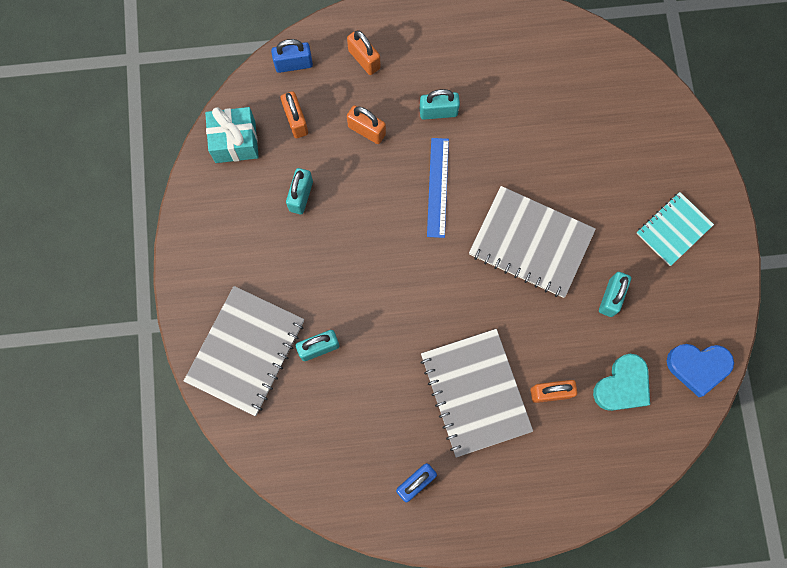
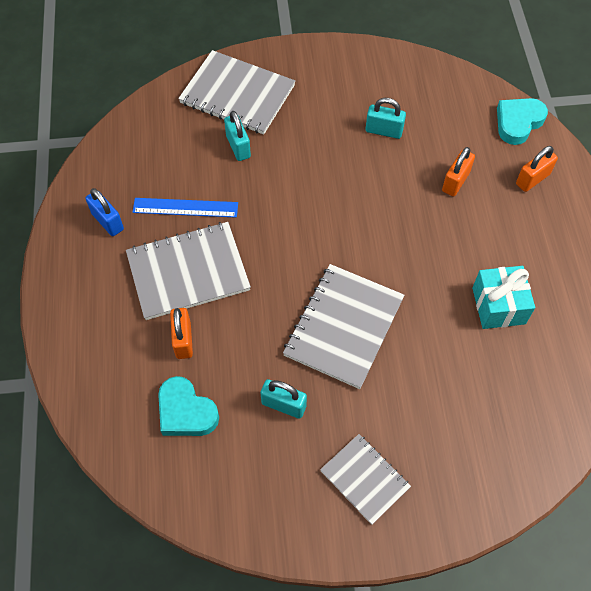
camera: 90 degrees right, 15 degrees down
(235, 142) = (433, 81): turquoise gift -> turquoise gift (498, 306)
(293, 64) = (518, 123): blue padlock -> turquoise heart
(296, 121) = (459, 125): orange padlock -> none
(437, 187) = (400, 242): blue ruler -> blue ruler (185, 207)
(438, 112) = (483, 243): turquoise padlock -> none
(673, 229) = (365, 479): turquoise notebook -> grey notebook
(697, 367) = (202, 495): blue heart -> none

